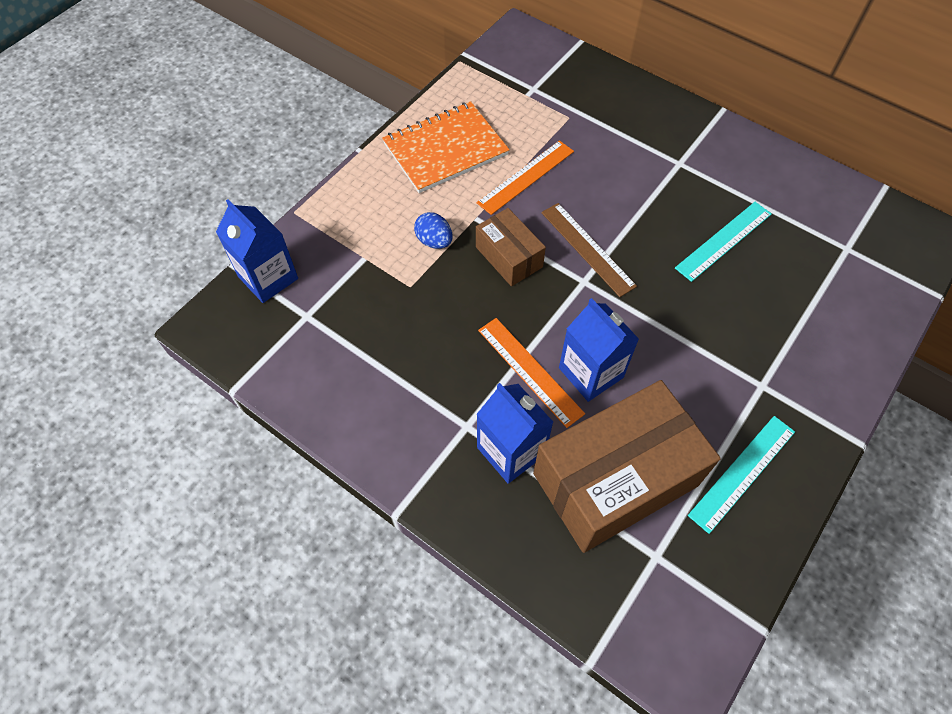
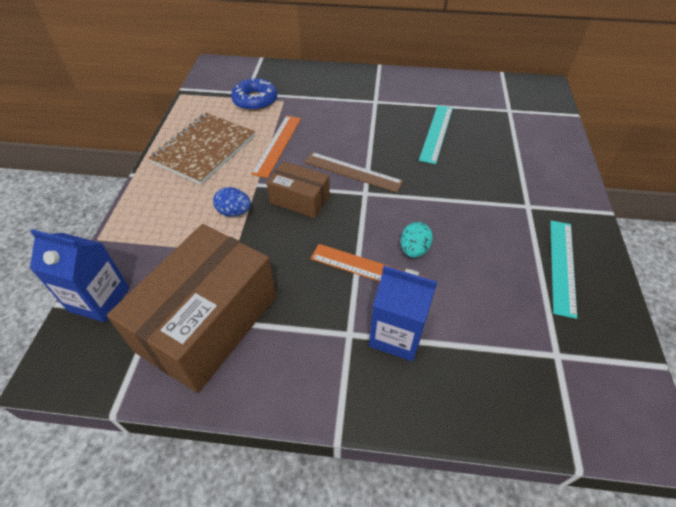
camera: 30 degrees left, 10 degrees down
(445, 149) = (204, 149): orange notebook -> brown notebook
(536, 104) = (255, 100): none -> blue donut
(591, 372) = (414, 249): blue carton -> turquoise egg
(615, 479) = (487, 315): brown box -> brown box (208, 323)

